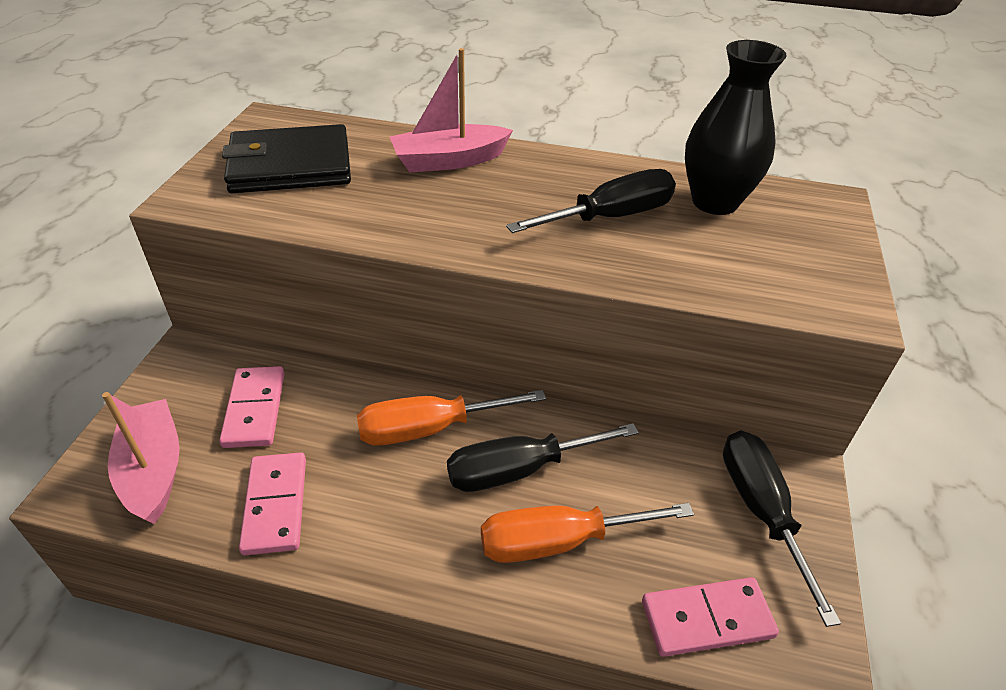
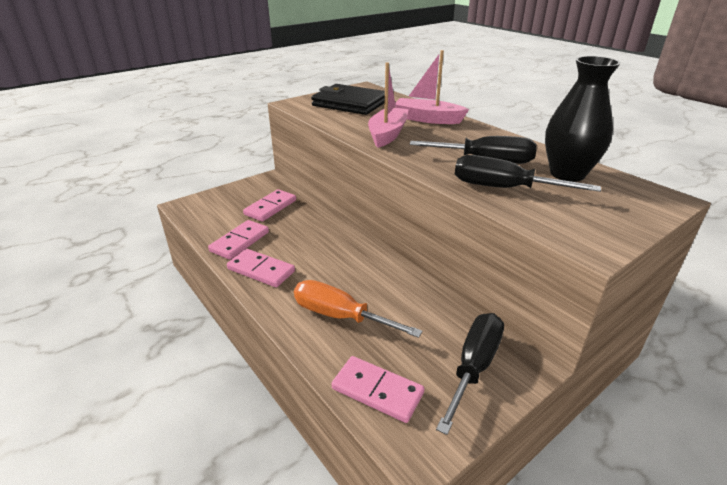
camera: 40 degrees right, 10 degrees down
(153, 470) = (213, 211): pink boat -> pink boat (387, 134)
(370, 537) = (261, 270): none -> pink domino
(429, 428) = (333, 245): orange screwdriver -> none
(519, 469) = (356, 280): black screwdriver -> black screwdriver (503, 188)

